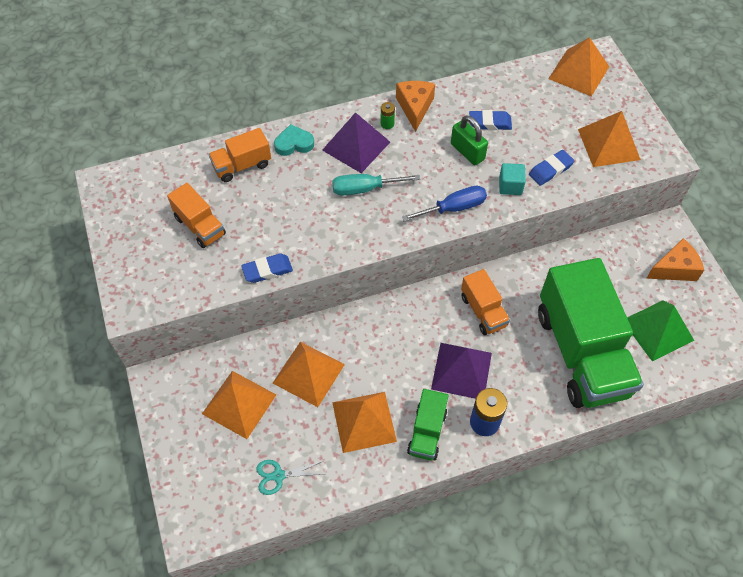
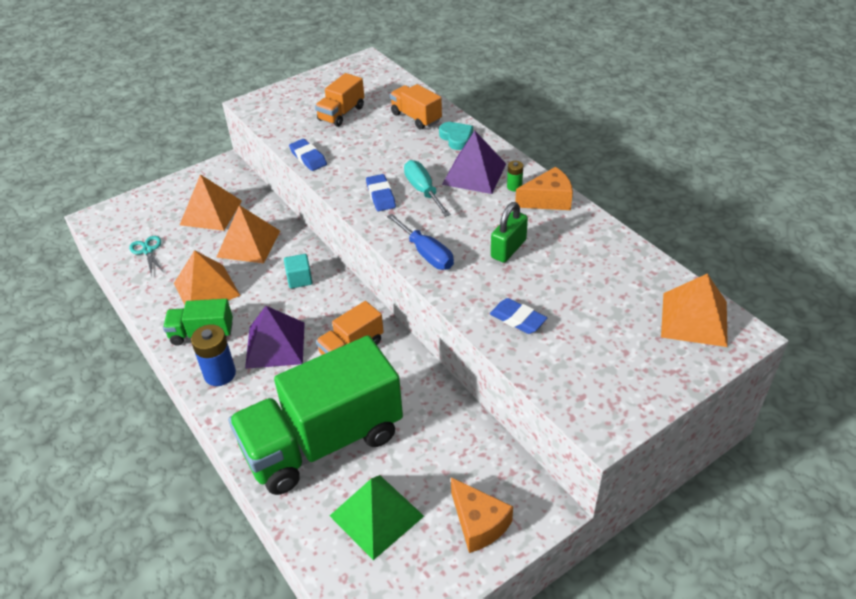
camera: 75 degrees right, 15 degrees down
(490, 123) = (560, 258): blue eraser -> blue eraser (381, 196)
(510, 186) = (477, 290): turquoise cube -> turquoise cube (299, 279)
(608, 144) = (589, 366): orange pyramid -> none

